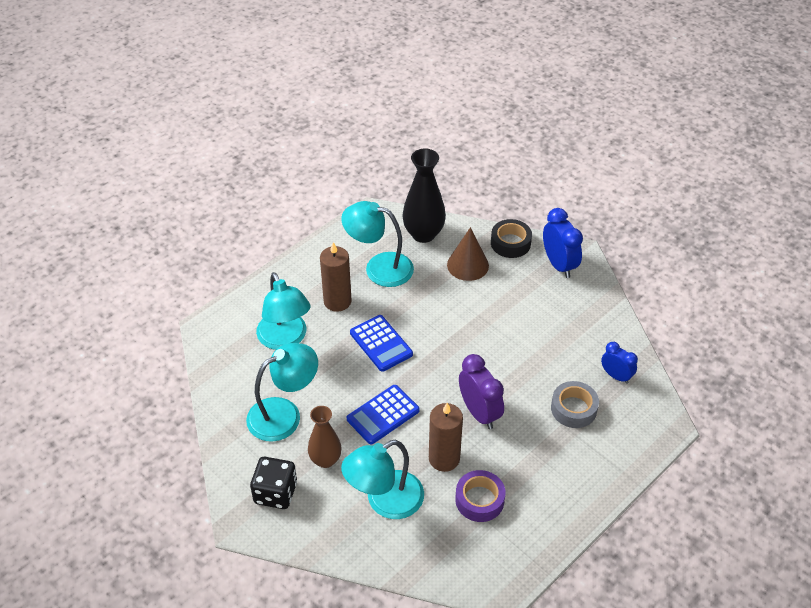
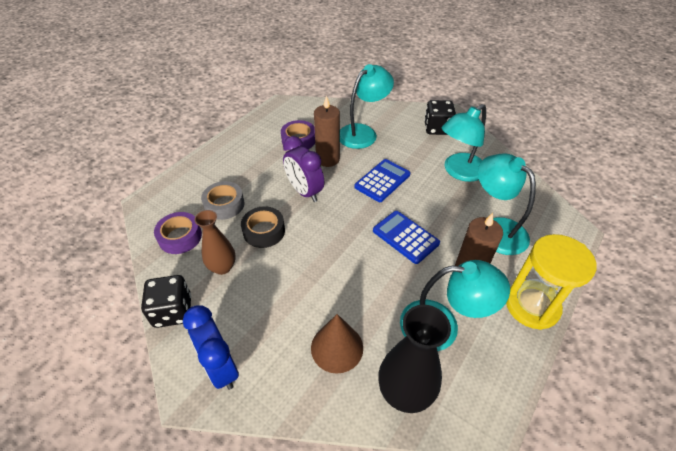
camera: 170 degrees right, 0 degrees up
(296, 271) = (532, 306): none -> yellow hourglass
(325, 460) = (413, 149): brown vase -> brown vase (222, 267)
(510, 243) = (284, 395): black tape -> black tape (264, 231)
(606, 308) = (173, 311): none -> black dice
(616, 376) = (180, 237): blue clock -> purple tape

